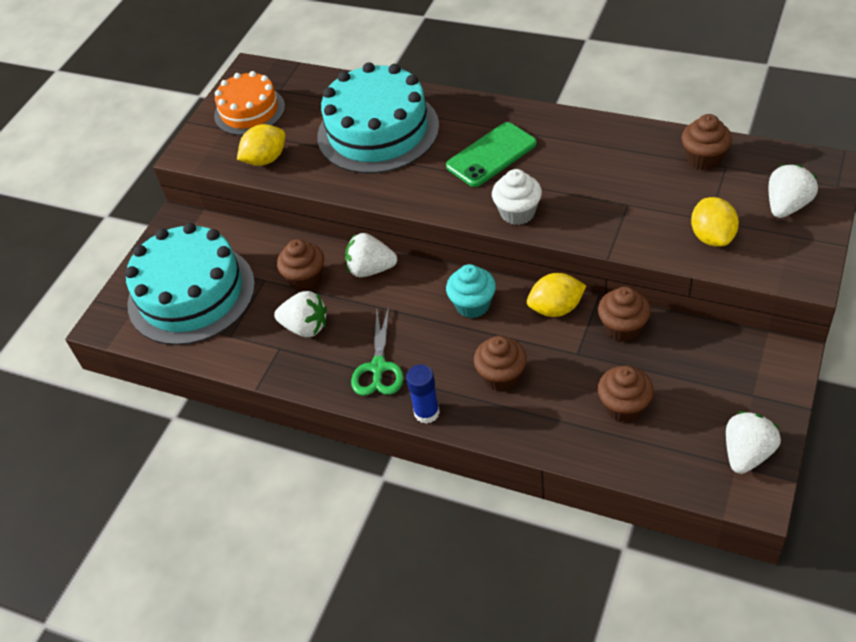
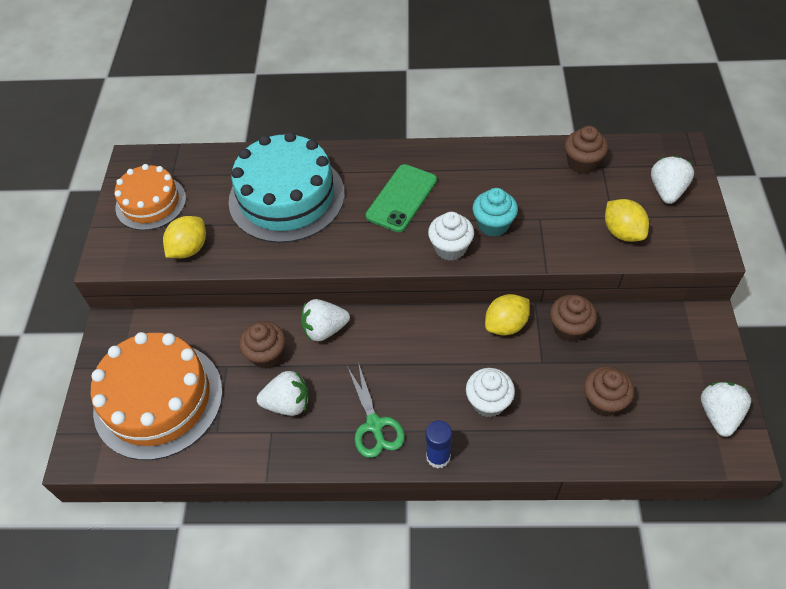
camera: 25 degrees left, 5 degrees up
(191, 294) = (158, 399): turquoise cake -> orange cake
(472, 305) = (432, 340): turquoise cupcake -> turquoise cupcake (493, 225)
(501, 376) = (488, 402): brown cupcake -> white cupcake

